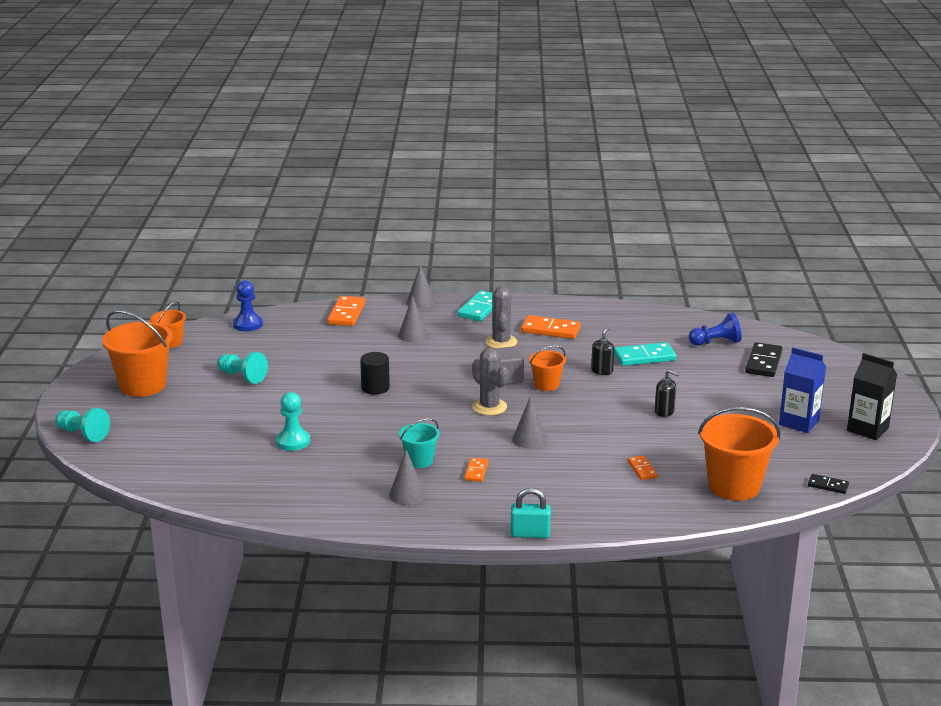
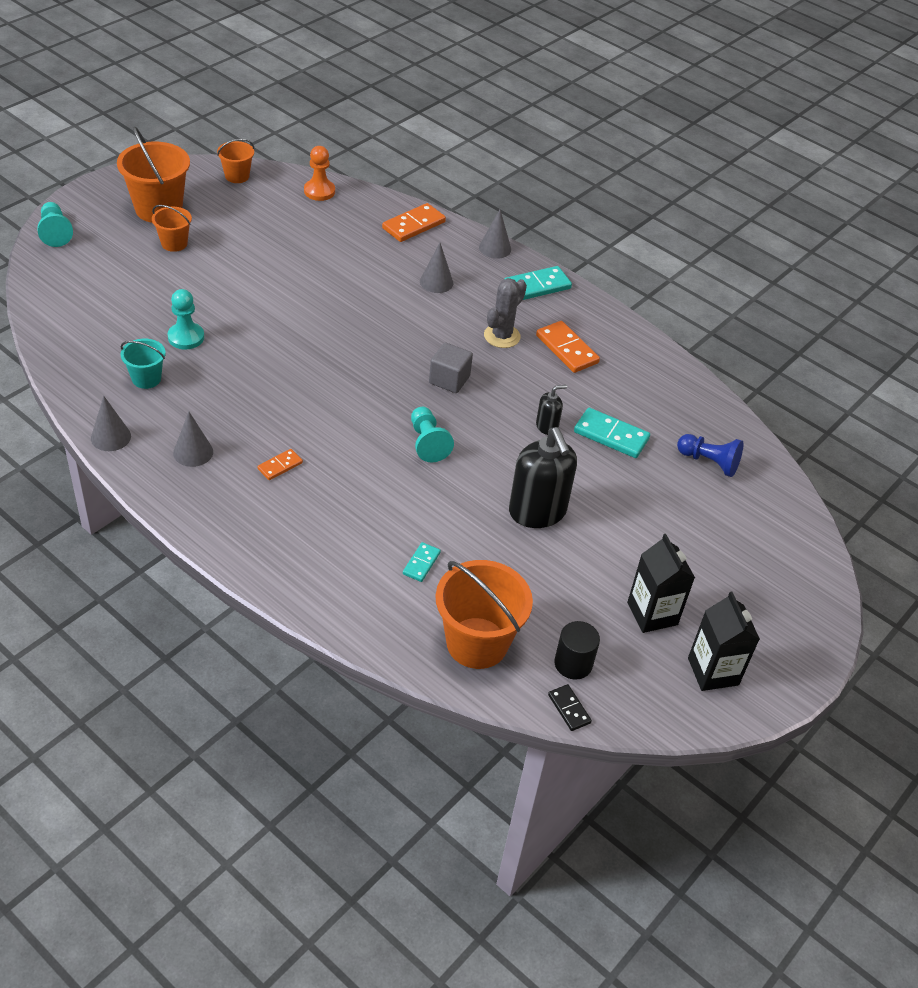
camera: 35 degrees right, 20 degrees up
(242, 376) = (241, 244): turquoise pawn -> turquoise pawn (427, 442)
(248, 324) = (319, 191): blue pawn -> orange pawn
(375, 388) = (325, 321): black cylinder -> black cylinder (573, 663)
(419, 461) = (252, 423): turquoise bucket -> turquoise bucket (146, 378)
(489, 407) = (389, 403): grey cactus -> none
(529, 439) = (372, 461): grey cone -> grey cone (110, 437)
(530, 534) = (228, 564): turquoise padlock -> none
(546, 385) = (473, 410): orange bucket -> orange bucket (174, 243)
(642, 469) = (421, 563): orange domino -> turquoise domino
(664, 412) = (537, 512): black soap dispenser -> black soap dispenser, size x2.10
(763, 362) = (723, 517): black domino -> none
(799, 422) = (652, 613): blue carton -> black carton

